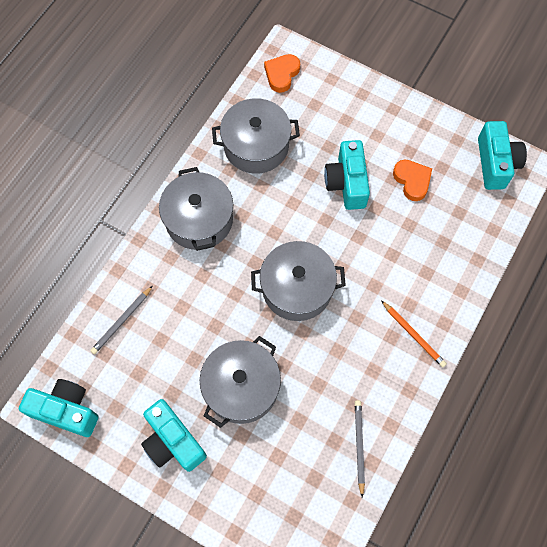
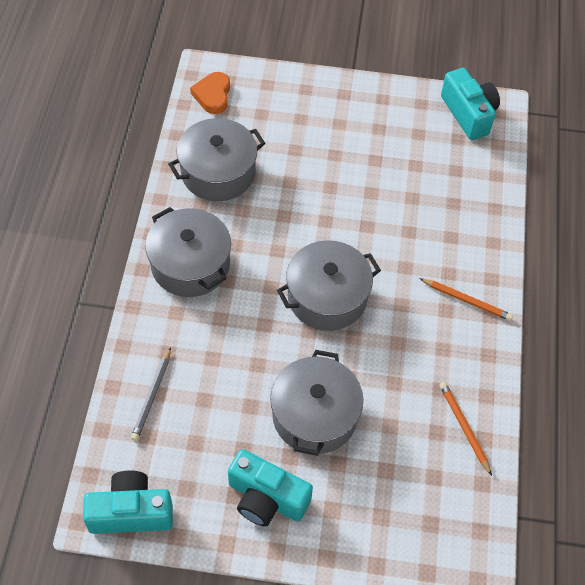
camera: 25 degrees left, 10 degrees down
(347, 183) = (330, 178): turquoise camera -> none
(359, 446) = (464, 427): grey pencil -> orange pencil
(412, 181) = (395, 155): orange heart -> none

